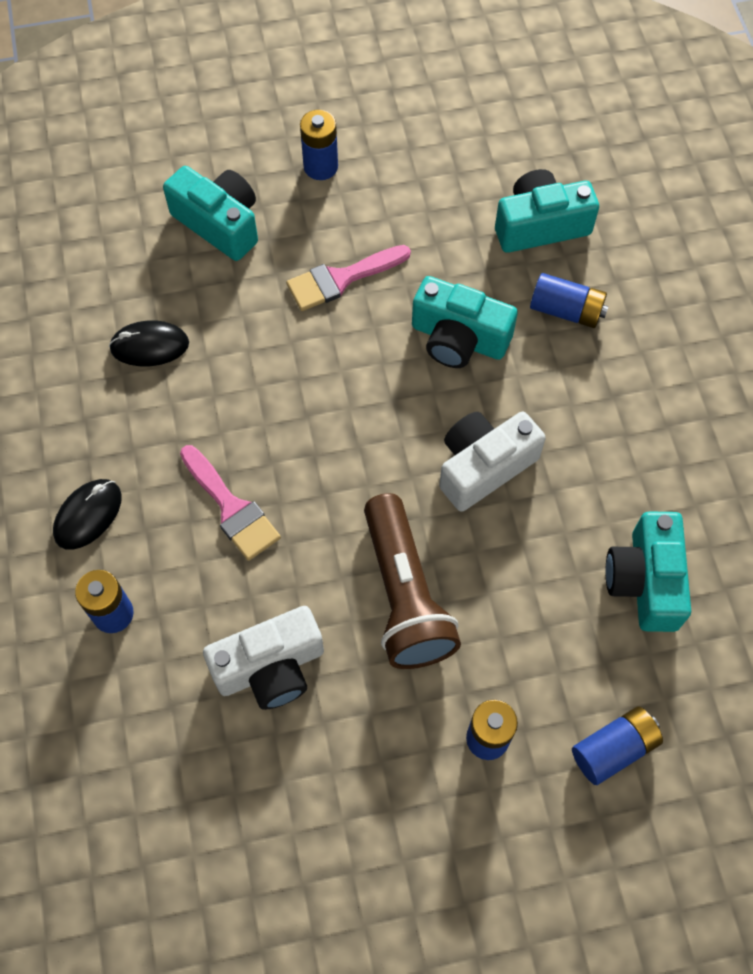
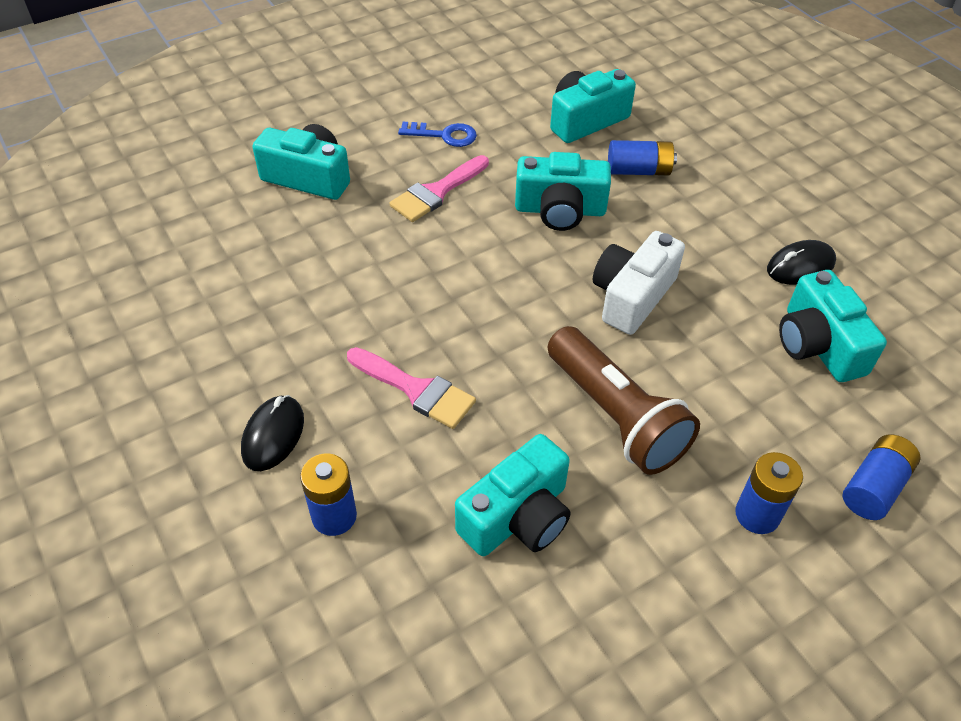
camera: 20 degrees left, 15 degrees down
(149, 346) = (280, 281): black mouse -> black mouse (800, 266)
(270, 667) = (518, 517): white camera -> turquoise camera
(320, 167) = (381, 120): blue battery -> none
(378, 205) = (444, 135): none -> blue key

